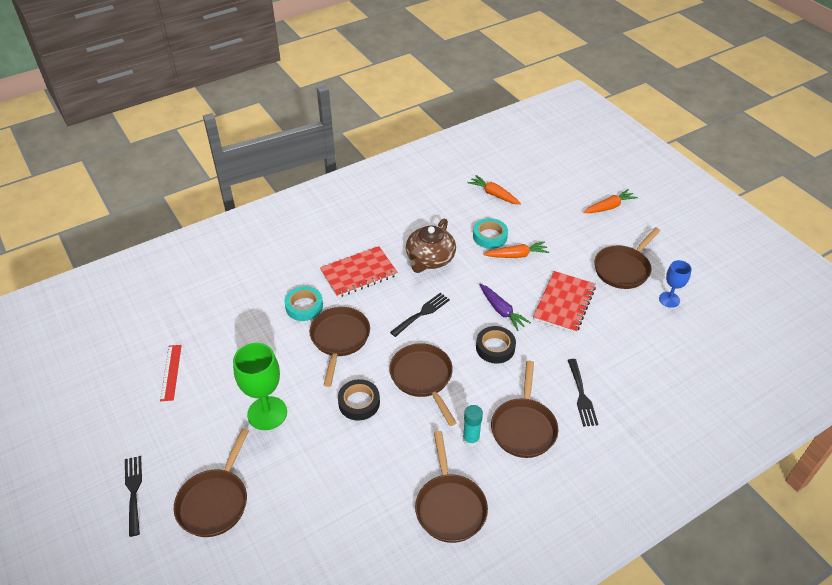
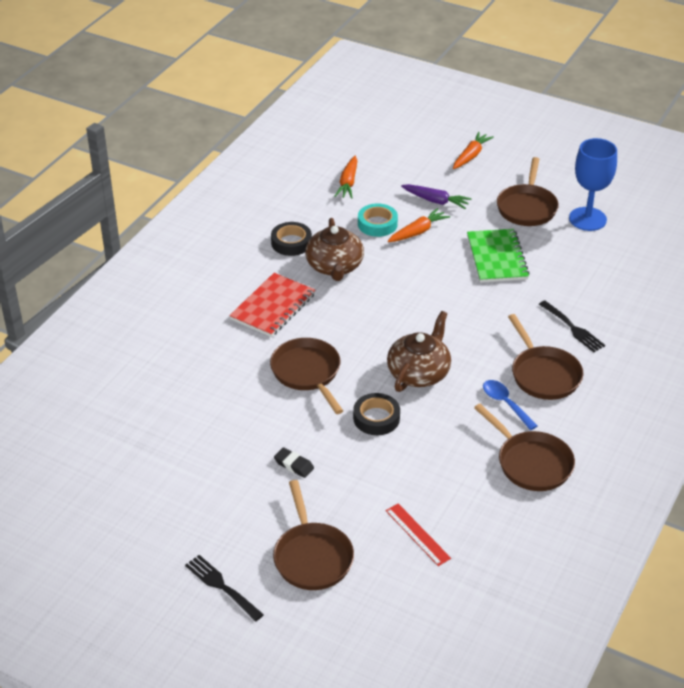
camera: 30 degrees left, 5 degrees down
(171, 372) = (157, 473): red ruler -> red ruler (417, 534)
(267, 413) = (294, 465): green goblet -> black eraser
(304, 306) = (243, 359): turquoise tape -> none
(422, 313) = (369, 318): black fork -> none
(423, 378) = (419, 373): brown pan -> brown teapot
(471, 439) = (505, 403): turquoise glue stick -> blue spoon
(494, 194) = (348, 183): orange carrot -> orange carrot turned 90 degrees counterclockwise
(495, 347) = (464, 320): black tape -> black tape (291, 243)
(502, 311) = (444, 286): purple carrot -> purple carrot (436, 201)
(564, 303) = (497, 258): red notebook -> green notebook
(669, 299) = (587, 219): blue goblet -> blue goblet, size x1.70

